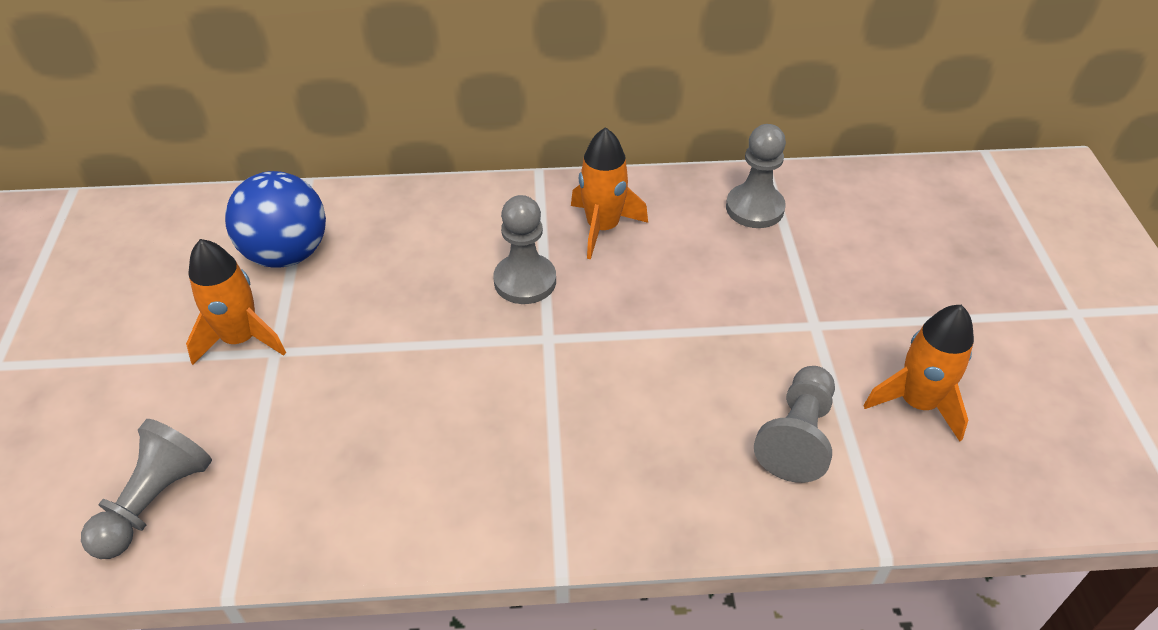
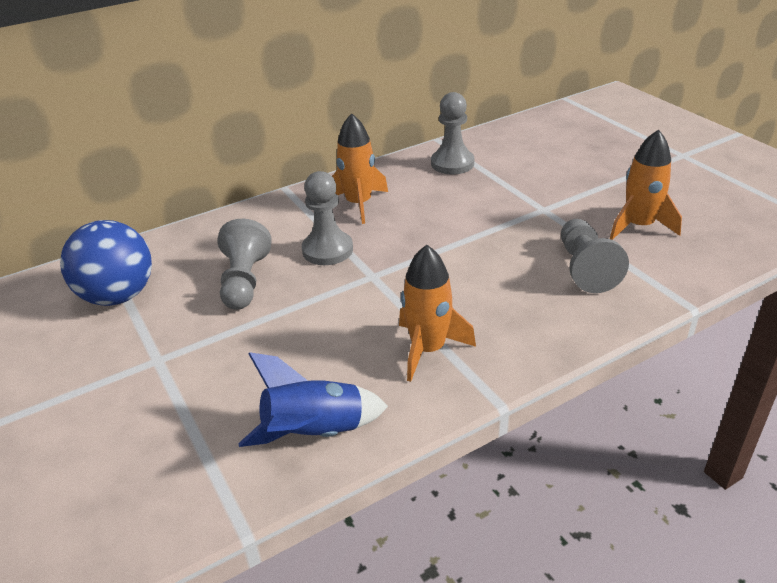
camera: 25 degrees left, 10 degrees down
(154, 502) = (125, 500): grey pawn -> grey pawn (244, 281)
(241, 339) = (120, 362): orange rocket -> orange rocket (428, 349)
(358, 514) = (315, 433): none -> blue rocket

